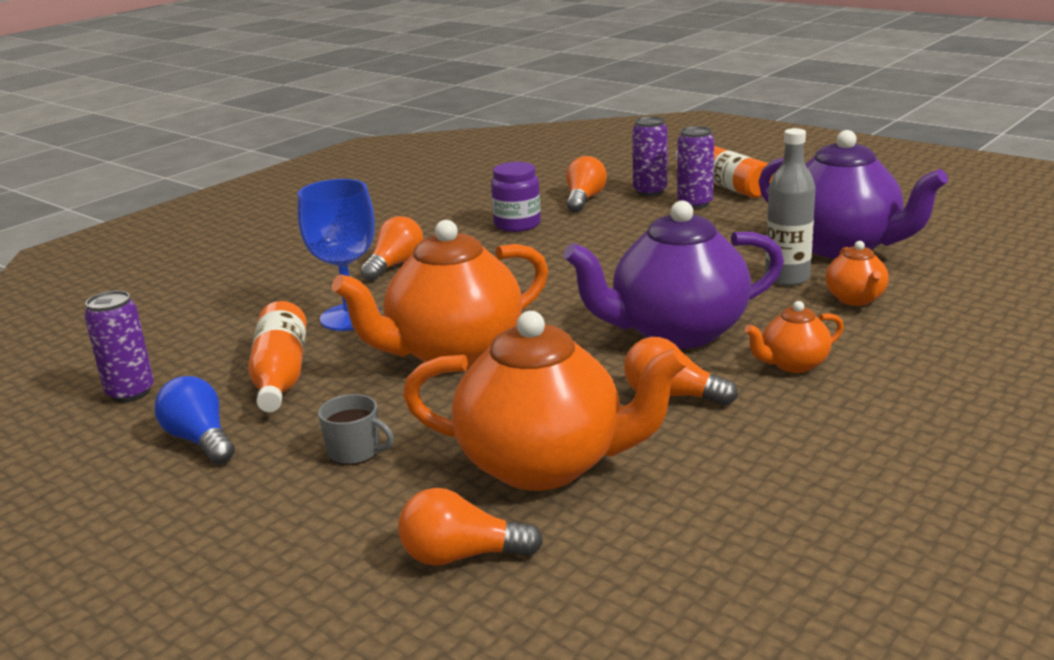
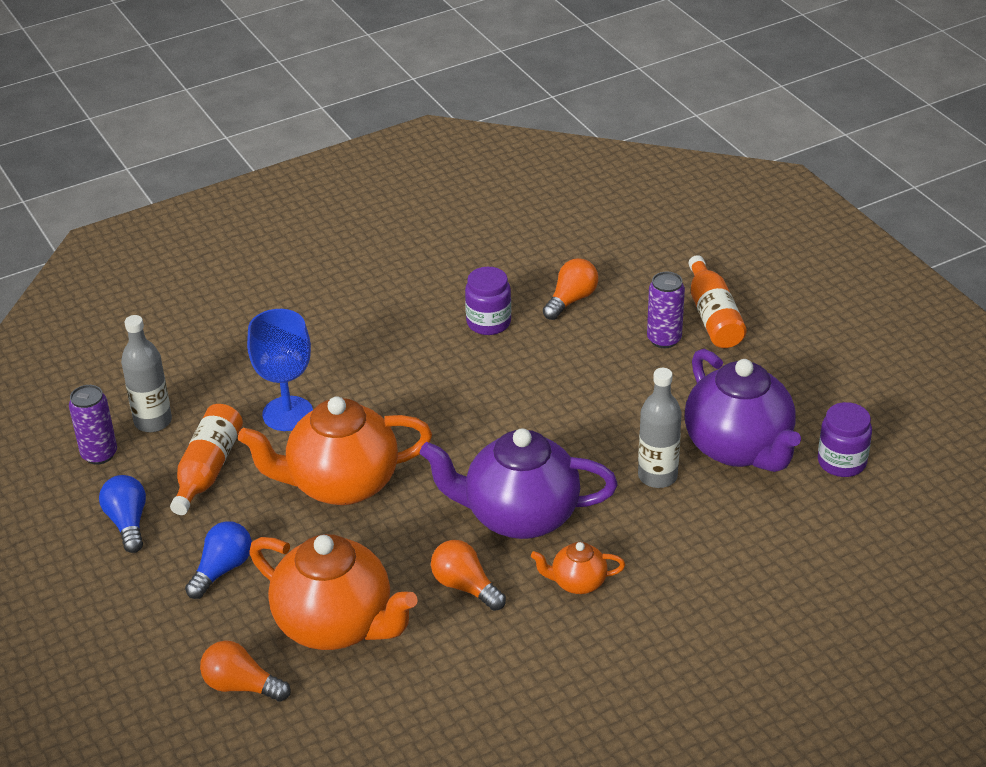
camera: 20 degrees right, 15 degrees up
(188, 354) = (153, 421): none -> grey bottle
(355, 452) = (222, 569): grey mug -> blue light bulb
(395, 265) = (356, 352): orange light bulb -> none
(650, 191) = (638, 305): purple can -> none
(855, 299) = (689, 522): orange teapot -> none
(944, 236) = (841, 462): none -> purple jar

